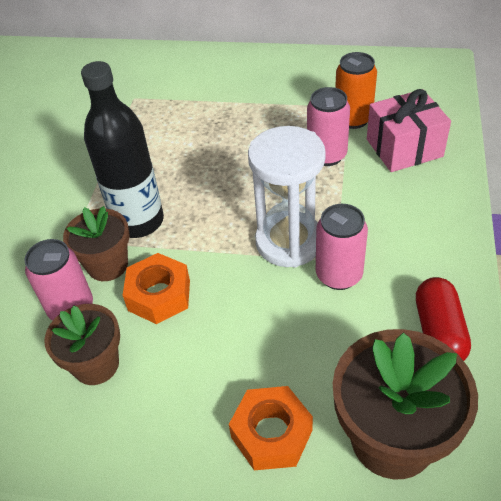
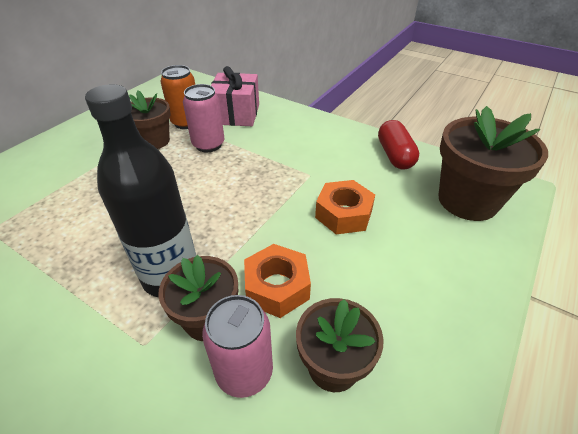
camera: 70 degrees left, 5 degrees down
(272, 434) = (450, 257): orange nut -> orange nut (343, 214)
(289, 242) = (277, 190): white hourglass -> none
(302, 115) = (154, 141): none -> brown flower pot
(339, 275) = (325, 177): pink can -> none
(439, 332) = (395, 155): red capsule -> red capsule turned 60 degrees clockwise

